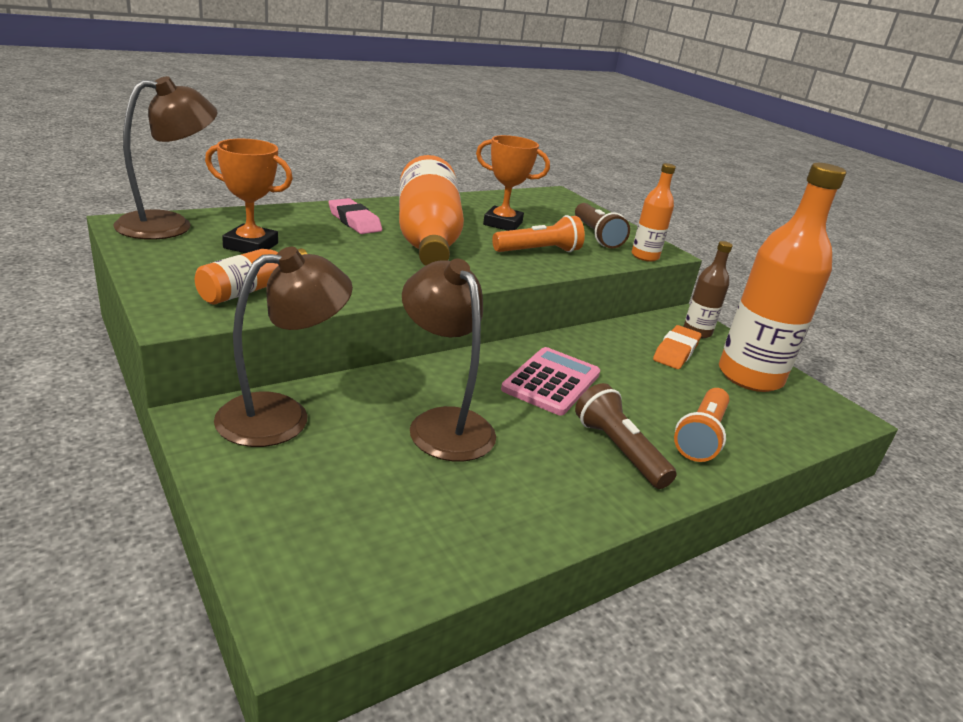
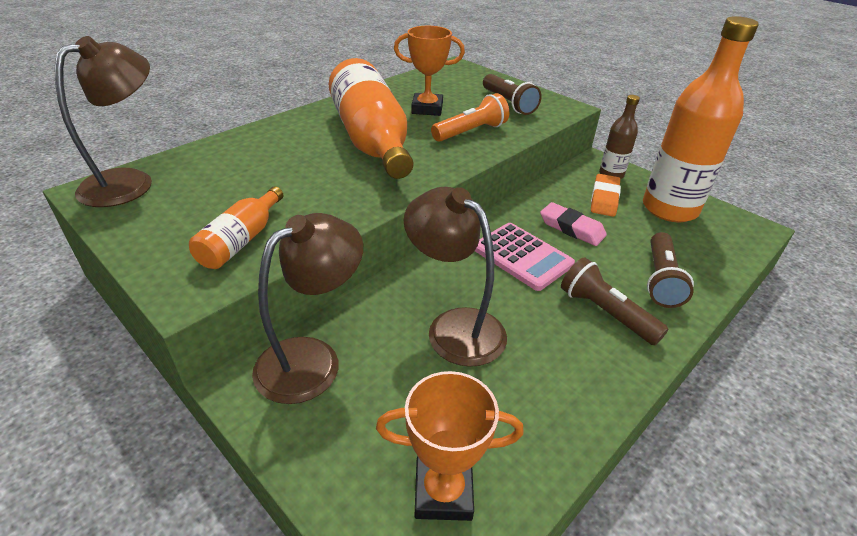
camera: 10 degrees left, 10 degrees up
(251, 246) = (218, 188): orange trophy -> orange trophy (443, 492)
(354, 221) = (299, 136): pink eraser -> pink eraser (571, 228)
(551, 382) = (522, 256): pink calculator -> pink calculator turned 120 degrees clockwise
(645, 256) = (556, 116): orange bottle -> none
(701, 436) = (661, 280): orange flashlight -> brown flashlight

